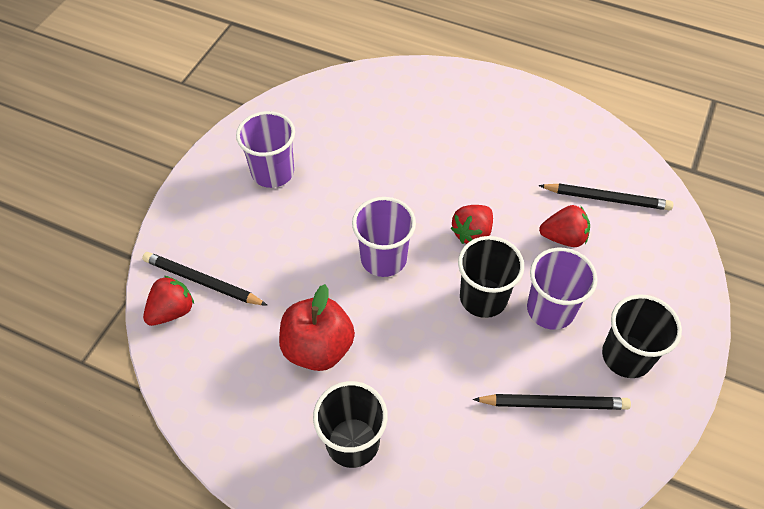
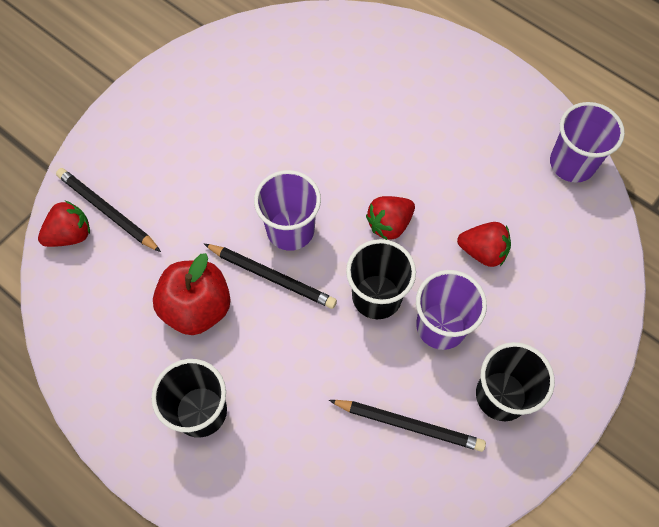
camera: 15 degrees right, 10 degrees up
(273, 172) = (209, 109): purple cup -> purple cup (572, 163)
(607, 199) = (545, 219): black pencil -> black pencil (272, 277)

